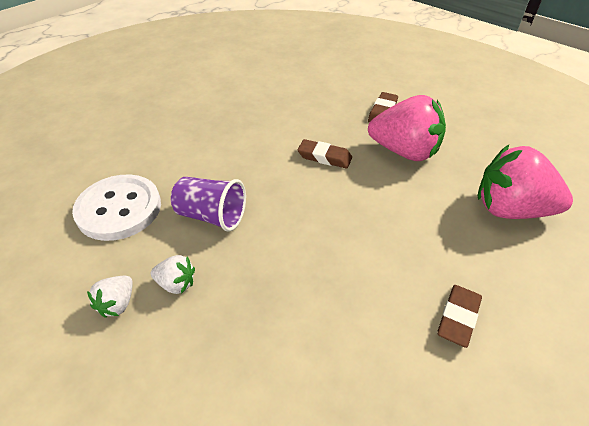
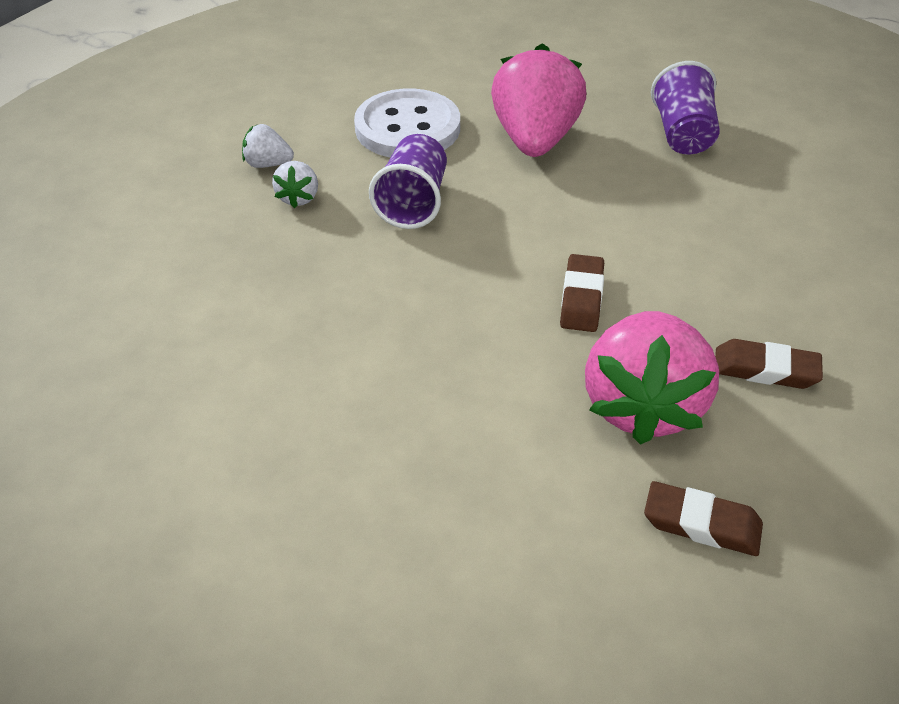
camera: 80 degrees right, 0 degrees up
(197, 97) = (682, 134): none -> purple cup
(458, 317) = (266, 466): brown eraser -> brown eraser (701, 524)
(510, 209) = (519, 567): pink strawberry -> pink strawberry (535, 140)

